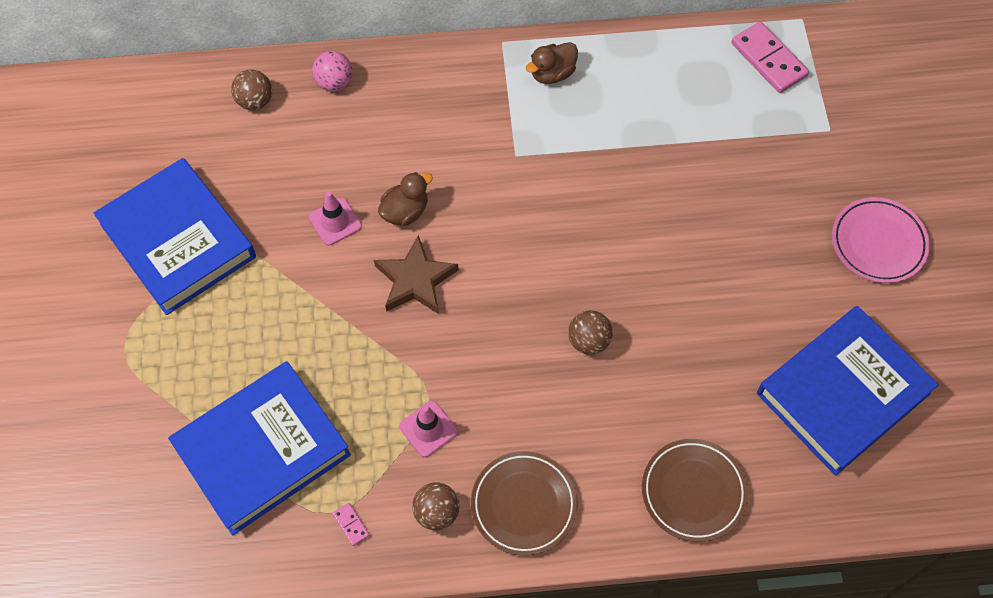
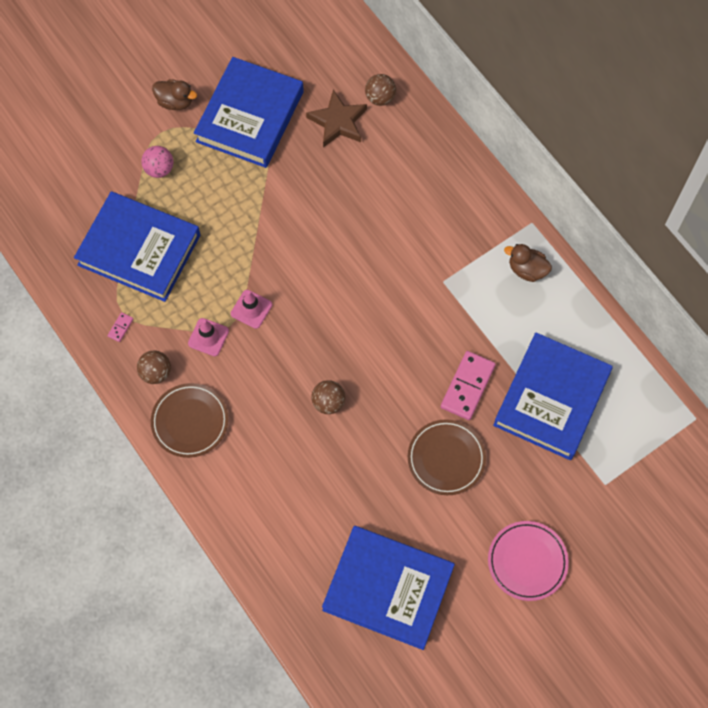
camera: 60 degrees right, 5 degrees up
(334, 83) = (426, 136): pink ball -> pink ball (159, 169)
(335, 222) = (320, 199): pink traffic cone -> pink traffic cone (251, 309)
(405, 211) = (355, 236): brown duck -> brown duck (175, 102)
(415, 280) = (308, 271): brown star -> brown star (338, 122)
(693, 491) = (258, 523): brown plate -> brown plate (446, 458)
(710, 127) = (551, 399): none -> blue book
(768, 60) = (640, 411): pink domino -> pink domino (467, 386)

